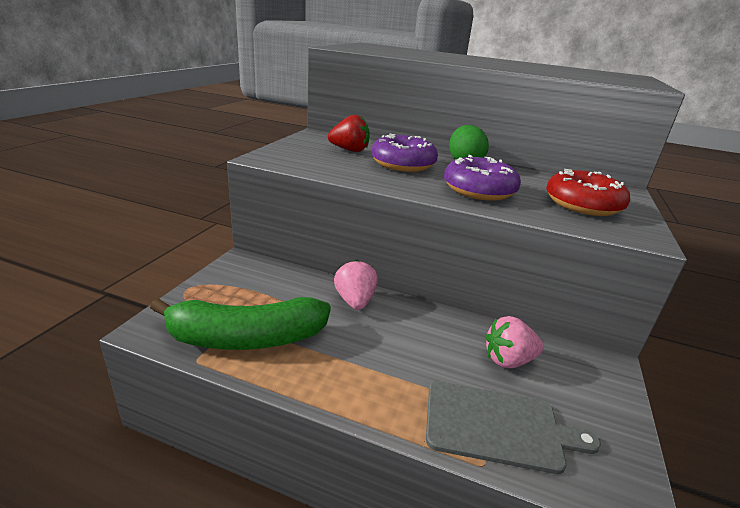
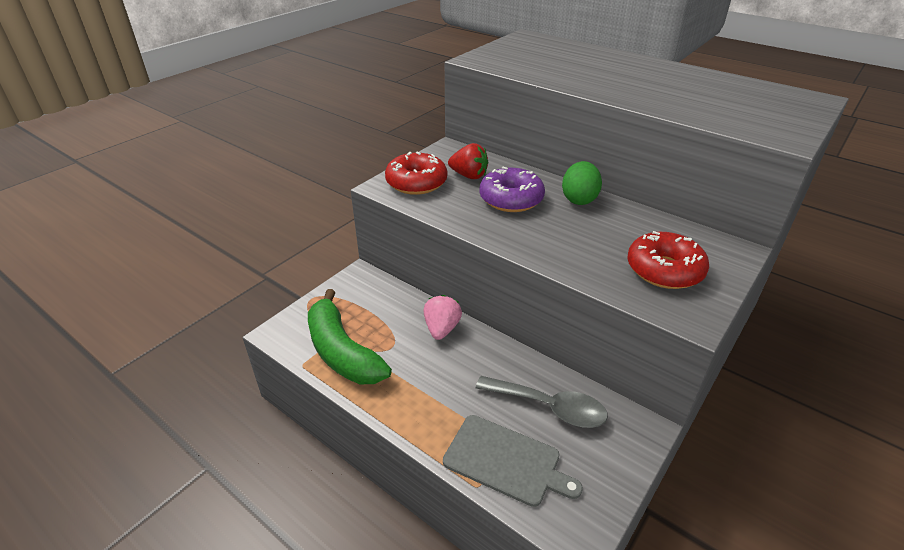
camera: 20 degrees right, 10 degrees up
(246, 338) = (342, 351): green banana -> green banana turned 45 degrees clockwise
(299, 155) = (416, 183): none -> red donut
(479, 190) = (565, 242): purple donut -> none
(508, 360) = (549, 407): pink strawberry -> grey spoon

